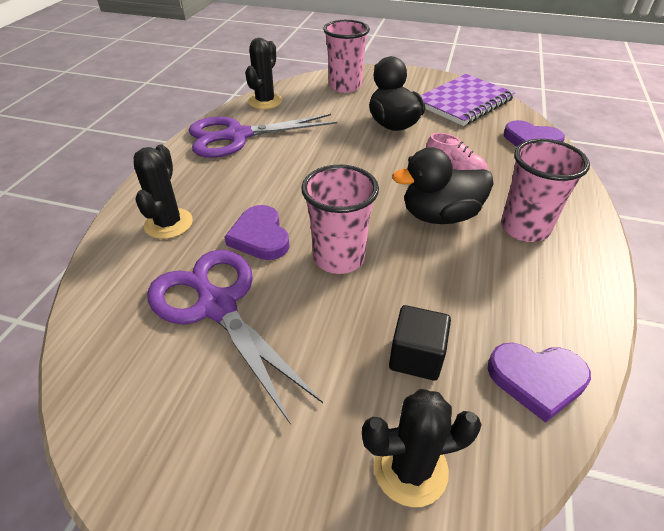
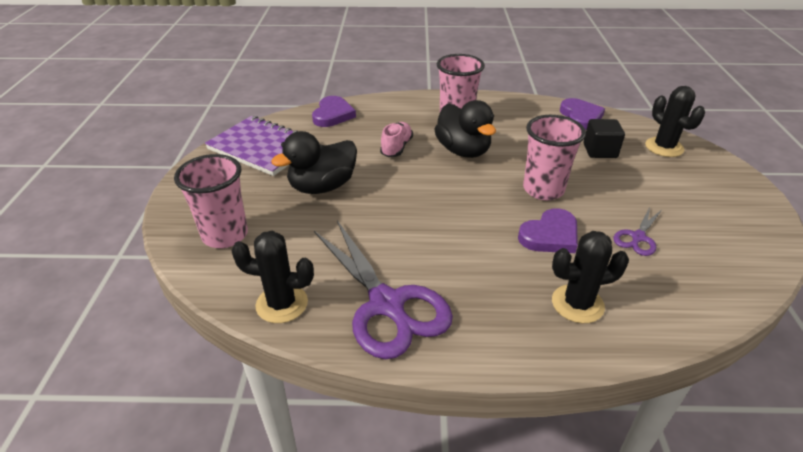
camera: 105 degrees left, 5 degrees down
(217, 306) = (638, 237): purple scissors -> purple scissors, size x0.47

